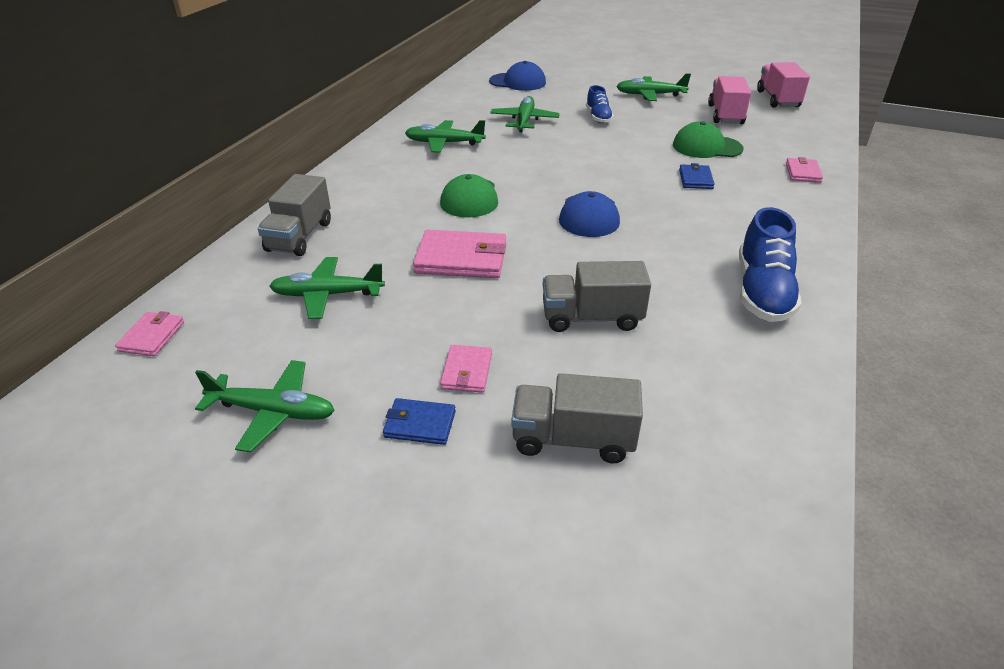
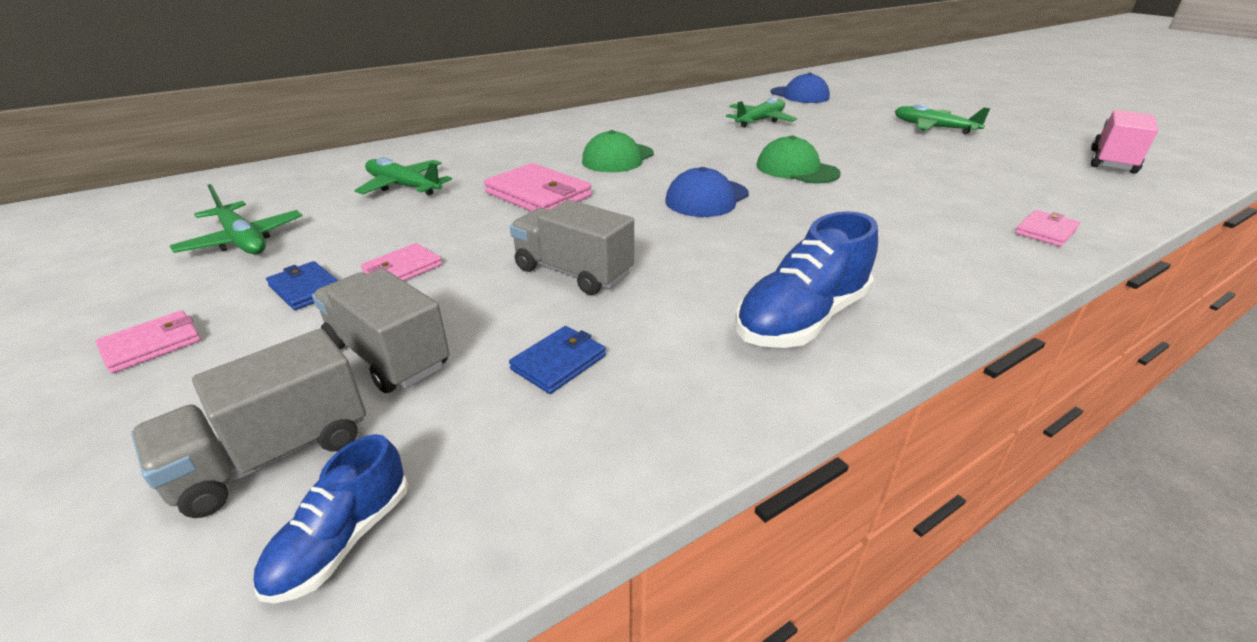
camera: 35 degrees right, 5 degrees down
(152, 336) = (267, 175): pink wallet -> pink wallet (152, 345)
(299, 236) = (450, 148): grey truck -> grey truck (273, 455)
(444, 143) = (660, 120): green plane -> none
(598, 117) = (843, 132): blue shoe -> blue shoe (342, 540)
(695, 179) = (879, 201): blue wallet -> blue wallet (559, 362)
(707, 147) = (938, 180): green cap -> green cap (796, 169)
(725, 115) = (1010, 160): pink truck -> none

